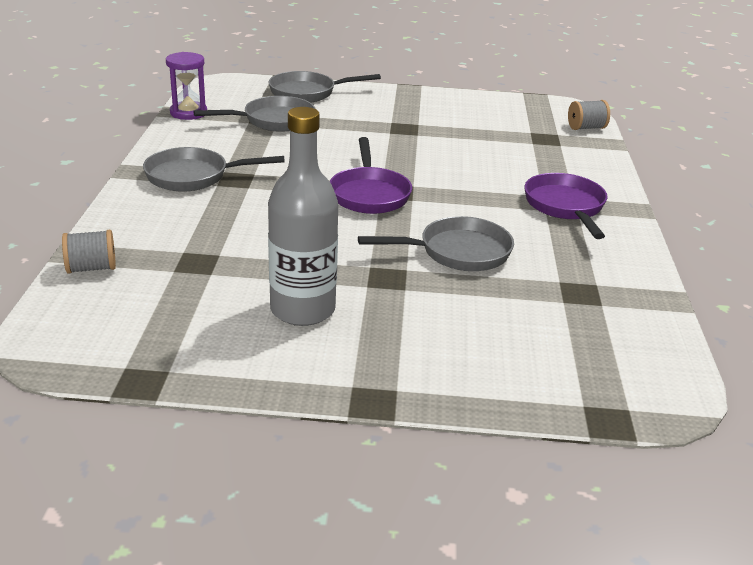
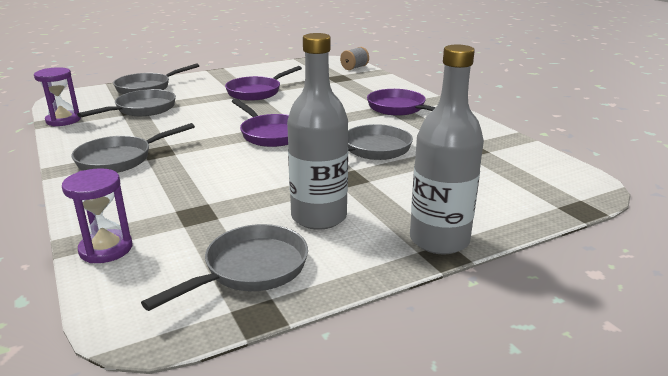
camera: 30 degrees left, 5 degrees down
(91, 268) = (106, 249): grey spool -> purple hourglass
(181, 337) = (250, 269): none -> grey pan
(390, 384) = (439, 240): none -> grey bottle
(420, 132) = (257, 92): none -> purple pan

